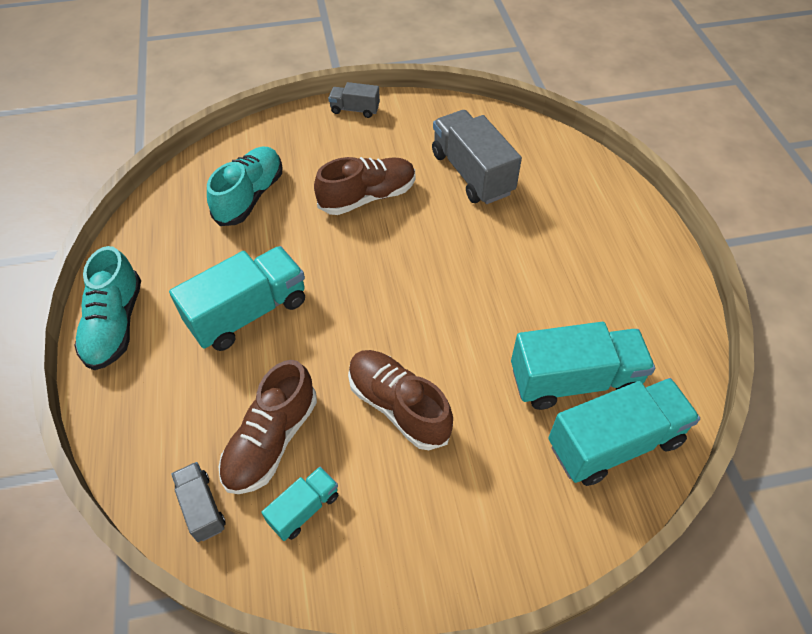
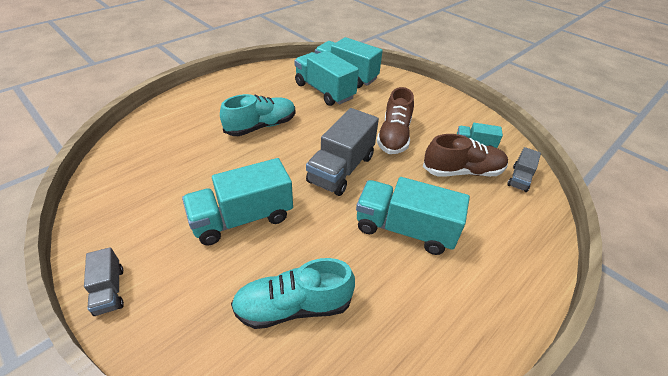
camera: 125 degrees left, 10 degrees down
(115, 324) = (496, 309): turquoise shoe -> turquoise shoe (261, 126)
(367, 197) = (242, 218): brown shoe -> turquoise truck
(472, 173) = (181, 171): grey truck -> grey truck (341, 169)

